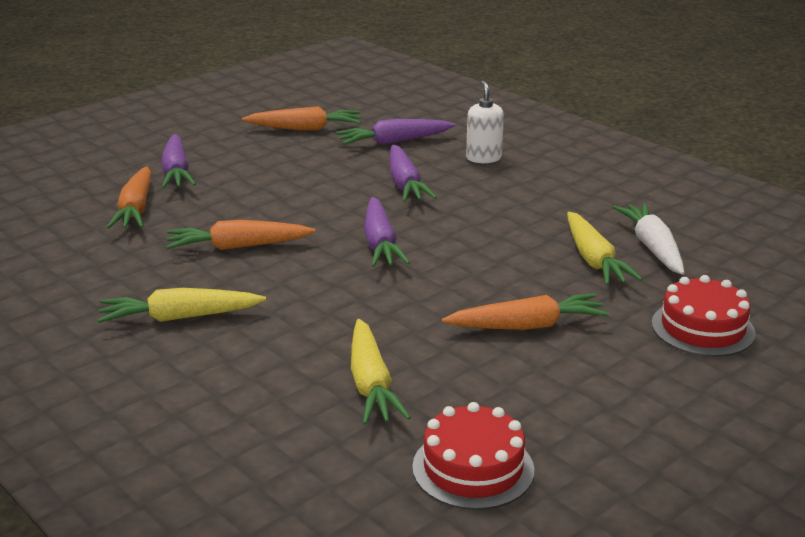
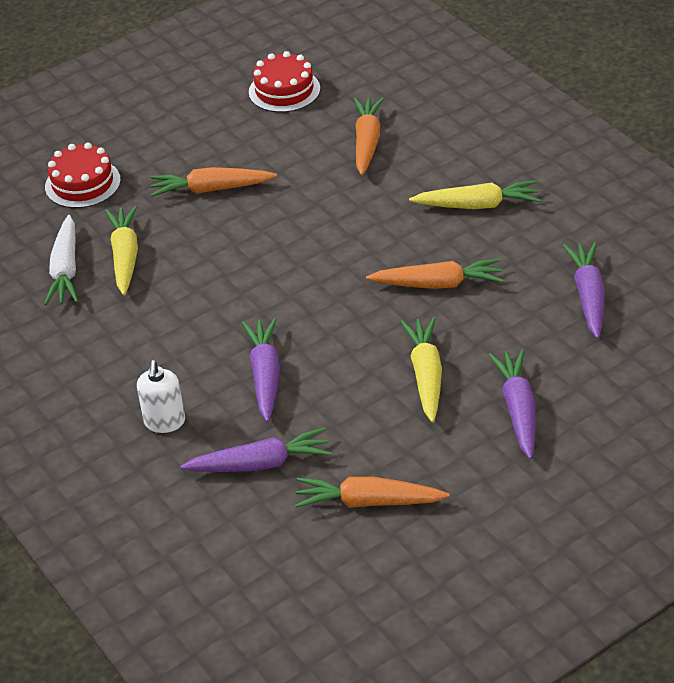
camera: 170 degrees left, 15 degrees up
(135, 209) = (547, 343): orange carrot -> orange carrot (367, 142)
(371, 384) = (336, 145): yellow carrot -> yellow carrot (426, 375)
(380, 243) = (307, 284): purple carrot -> purple carrot (588, 296)

